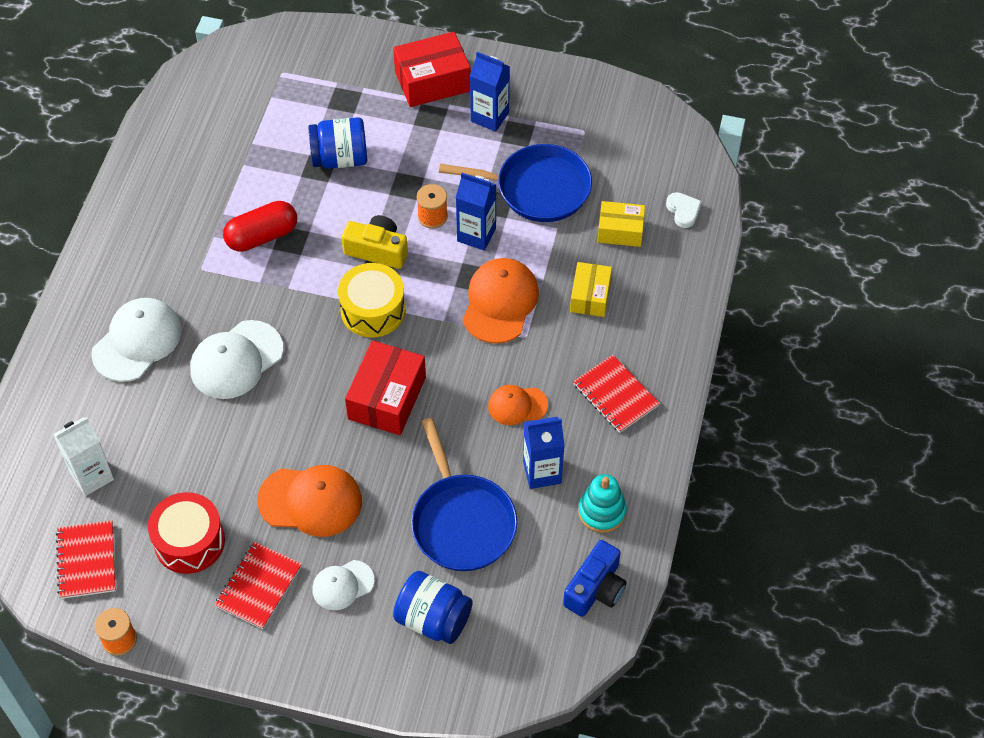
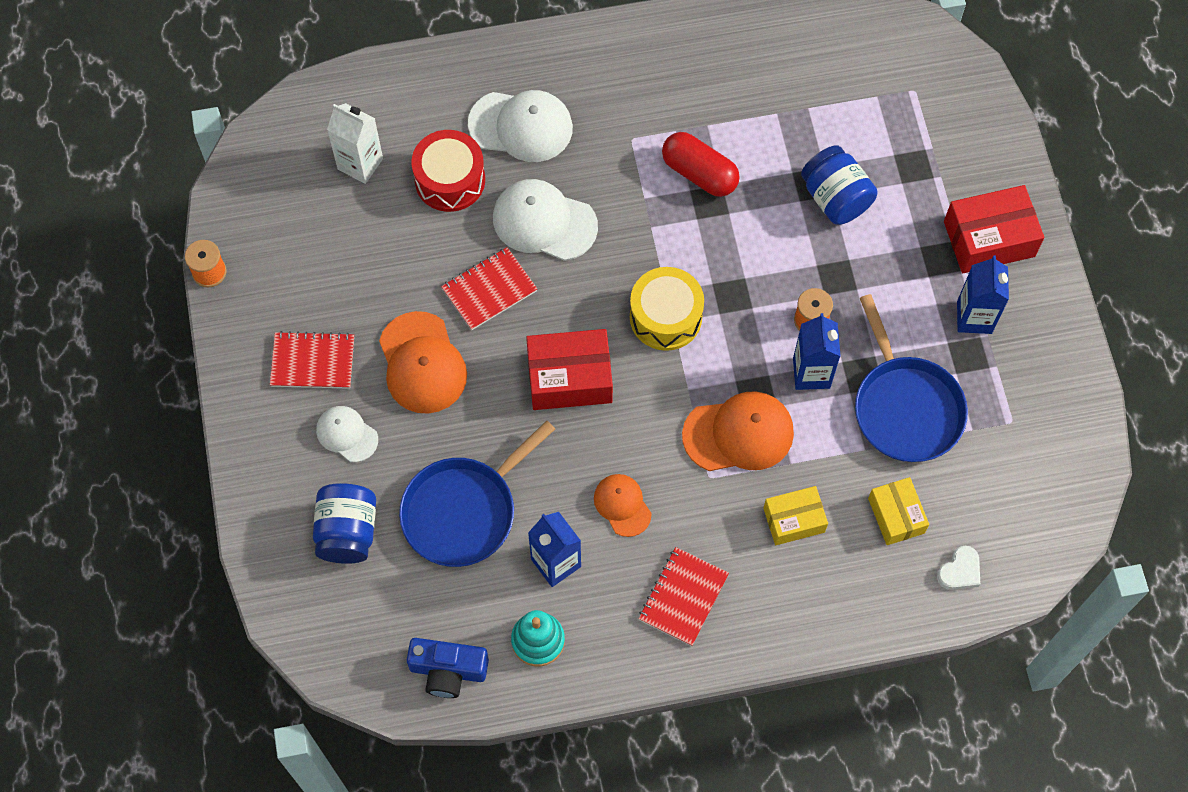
camera: 65 degrees right, 10 degrees up
(86, 561) = (273, 205): red notebook -> red notebook (489, 290)
(189, 541) = (331, 280): red drum -> red drum (450, 180)
(377, 250) = (740, 287): yellow camera -> none
(432, 81) = (989, 239): red box -> red box turned 60 degrees counterclockwise

